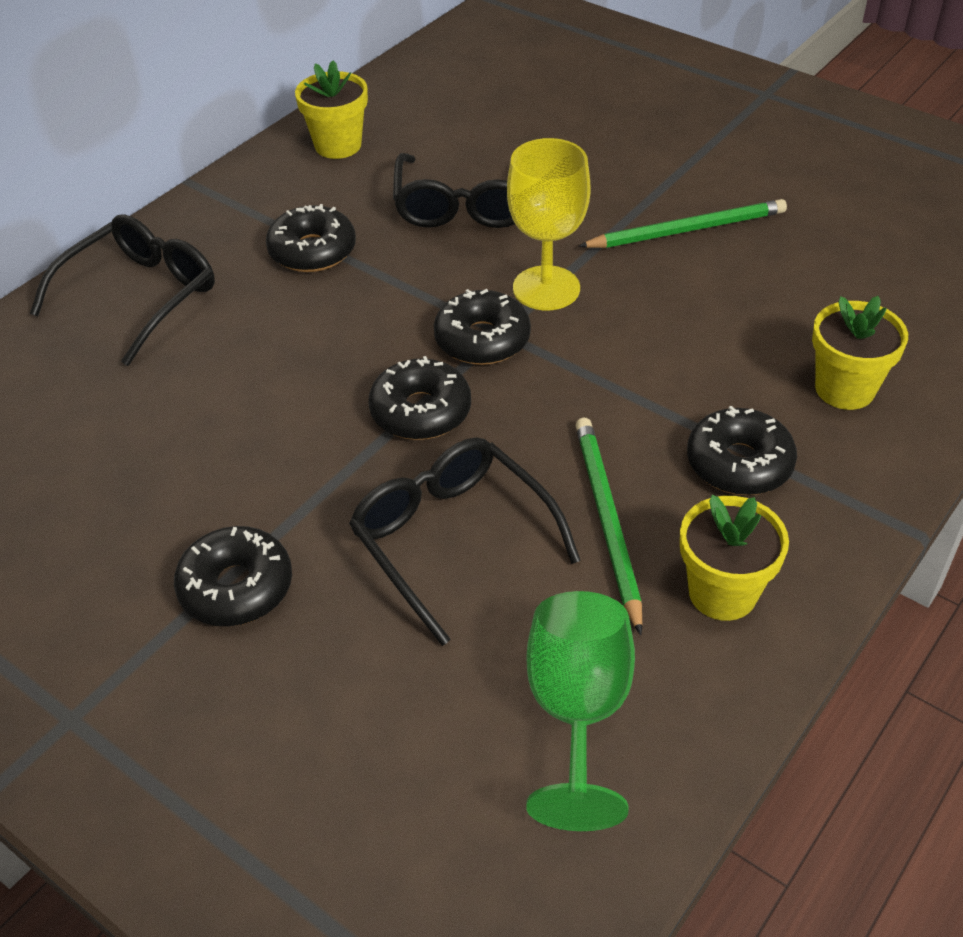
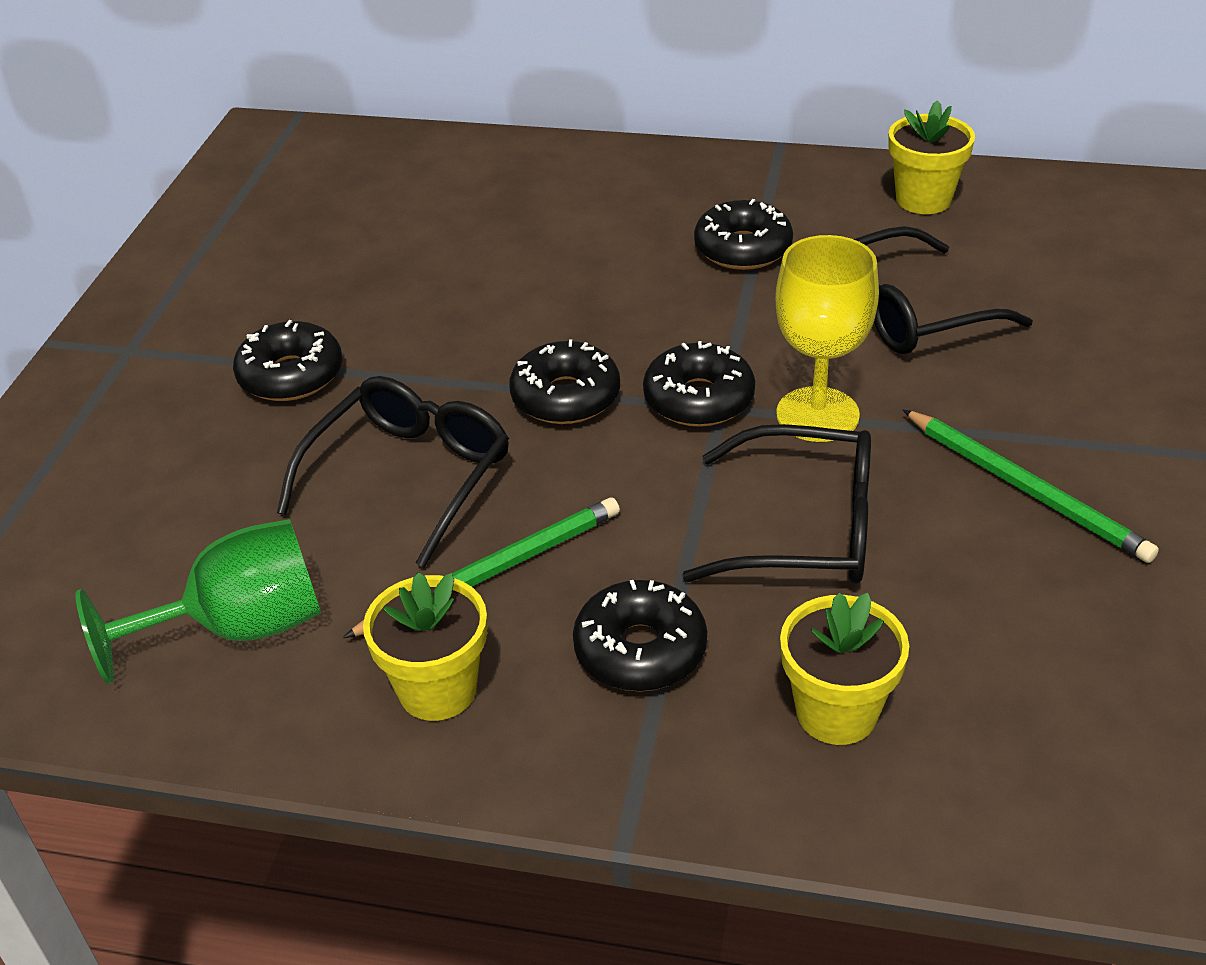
camera: 65 degrees right, 5 degrees down
(140, 296) = (600, 187): black glasses -> black glasses (804, 528)

